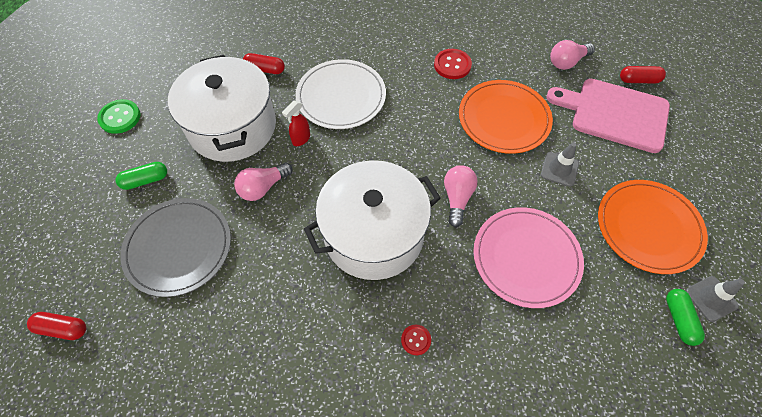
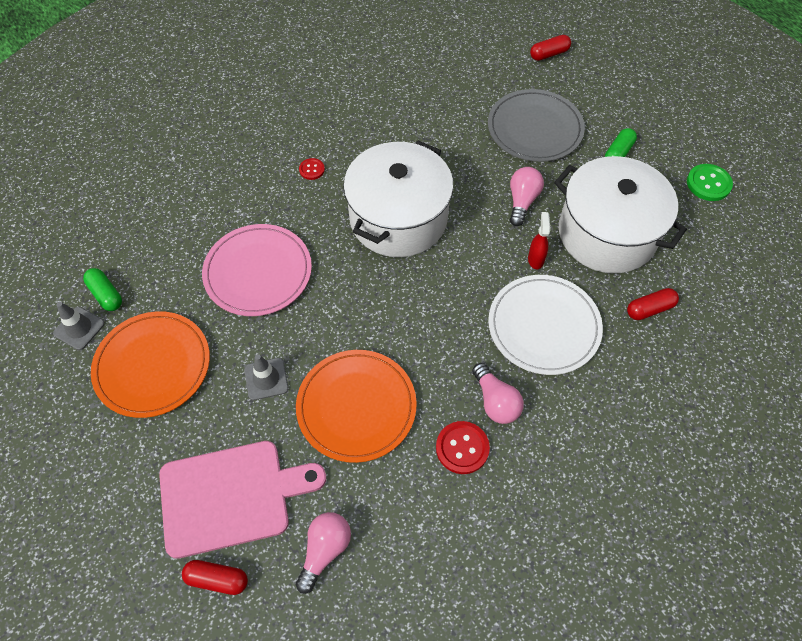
camera: 145 degrees right, 0 degrees up
(457, 198) = (349, 289): pink light bulb -> pink light bulb (495, 401)
(639, 80) = (217, 579): red capsule -> red capsule turned 45 degrees clockwise

